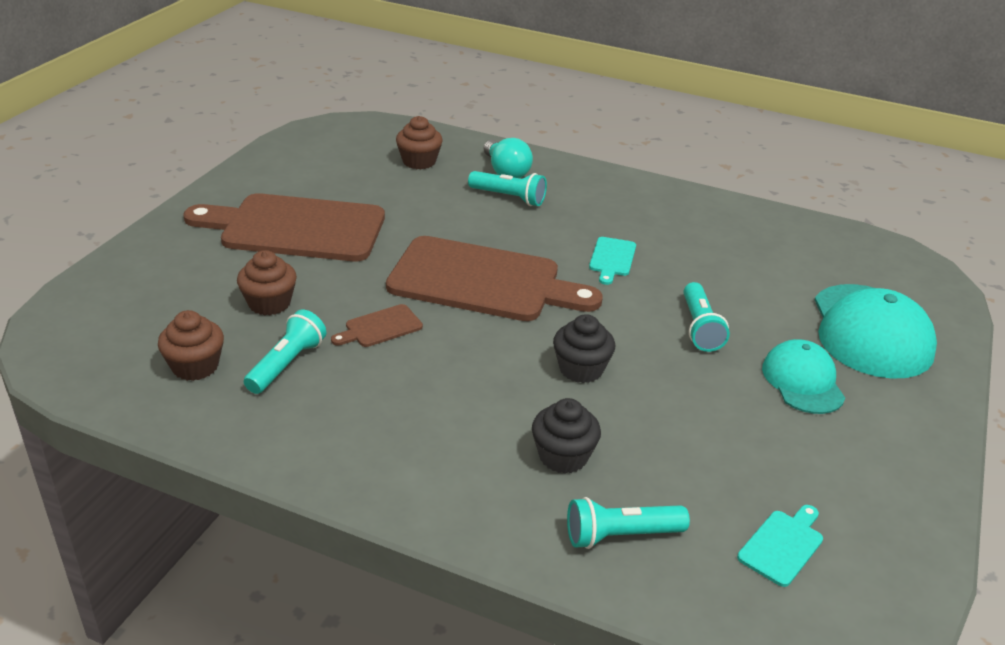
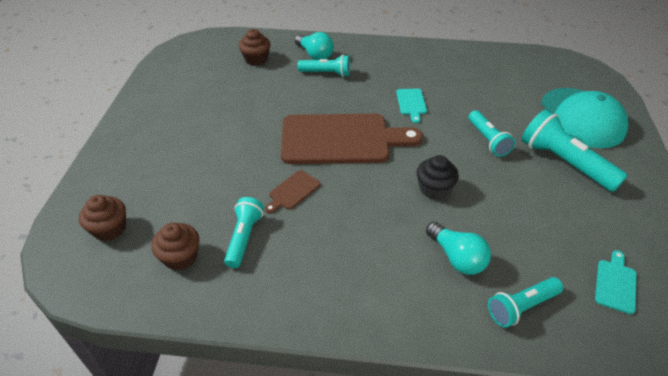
camera: 15 degrees left, 10 degrees up
(269, 303) = (209, 192): brown cupcake -> brown cupcake (110, 229)
(296, 228) = (198, 128): brown cutting board -> none
(563, 456) = (457, 257): black cupcake -> turquoise light bulb
(803, 381) = (564, 162): turquoise cap -> turquoise flashlight

